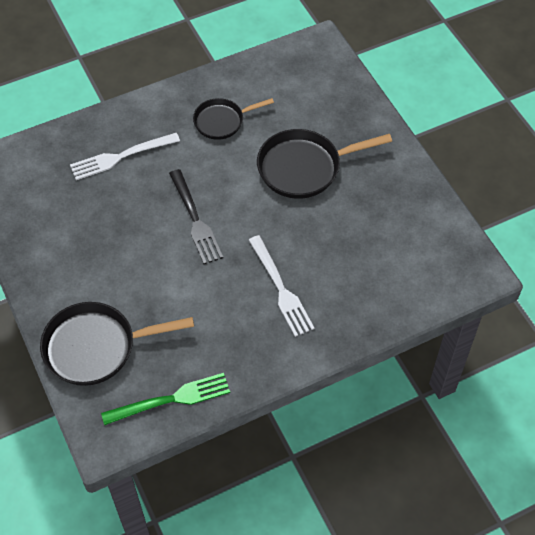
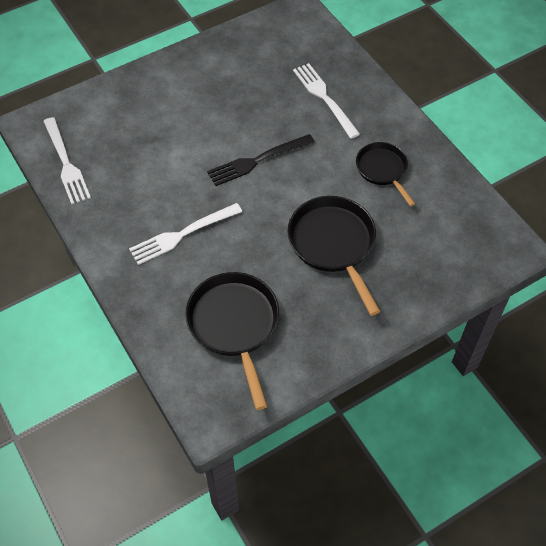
camera: 85 degrees right, 0 degrees up
(96, 347) = (118, 107): black pan -> black pan (234, 326)
(171, 399) = (66, 163): green fork -> white fork

